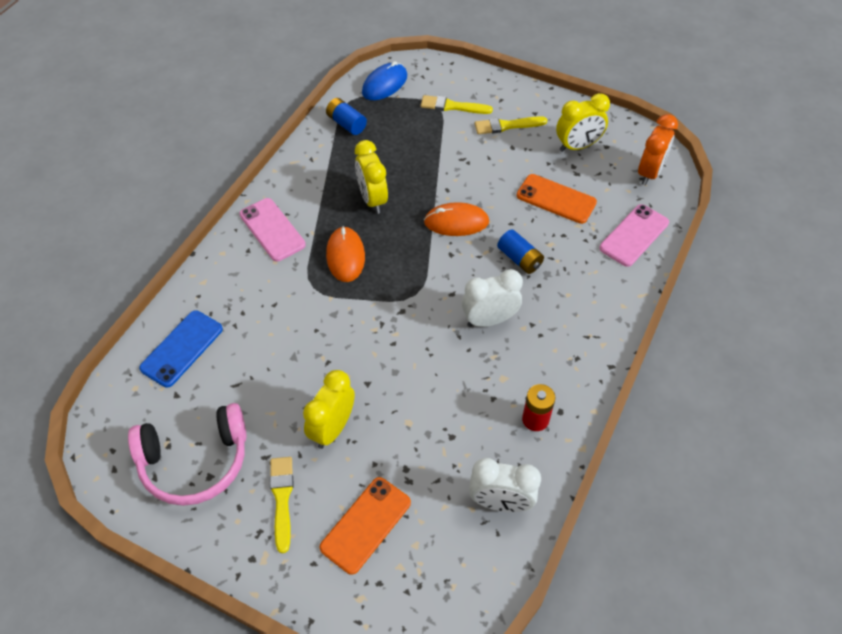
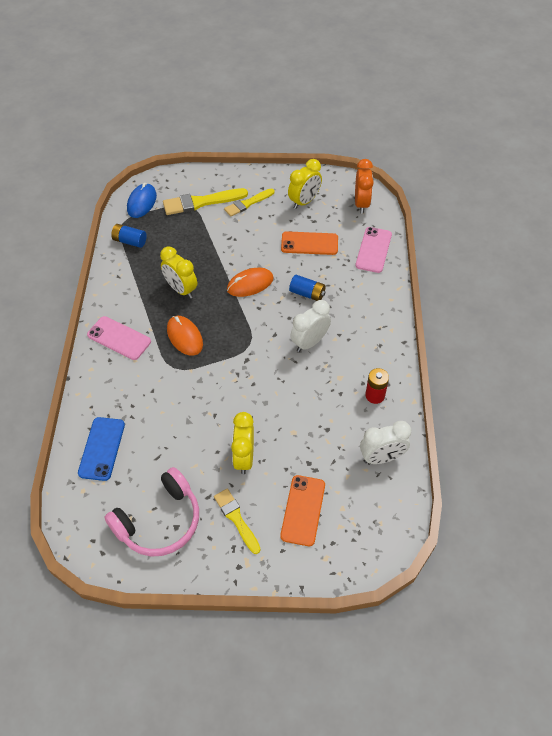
camera: 25 degrees left, 0 degrees up
(452, 106) = (201, 202): yellow brush -> yellow brush, size x1.52

